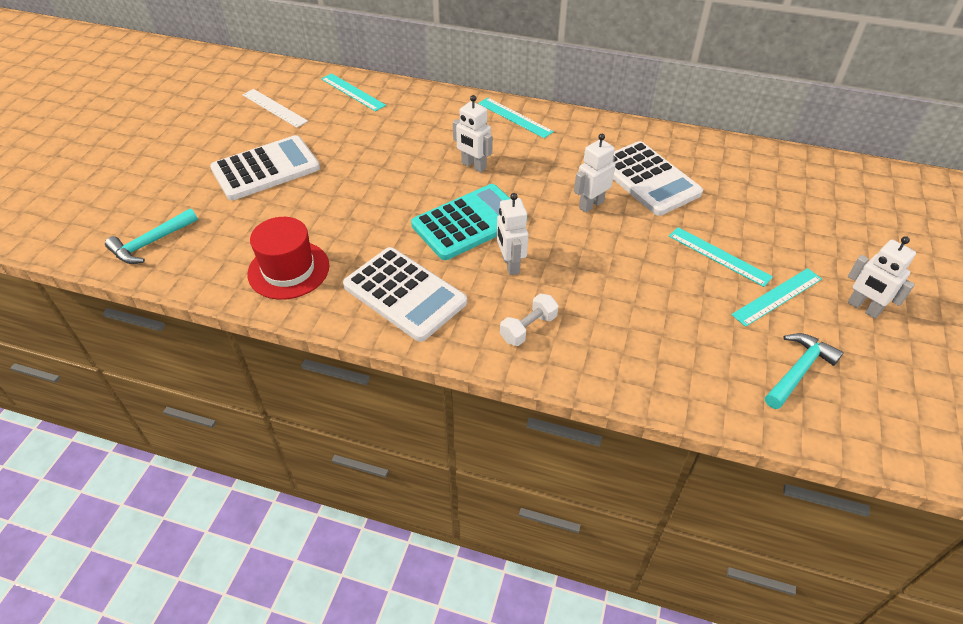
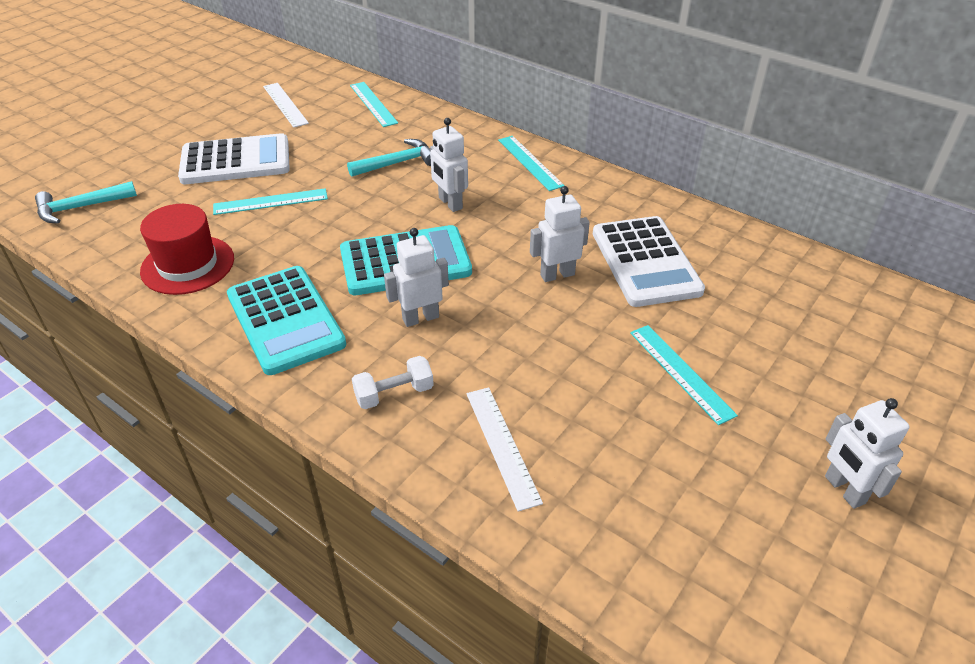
camera: 20 degrees right, 5 degrees down
(404, 294) = (285, 320): white calculator -> turquoise calculator
(510, 264) = (420, 318): white robot -> white robot turned 60 degrees clockwise
(630, 343) = (502, 445): none -> white ruler
(777, 297) = (729, 442): turquoise ruler -> turquoise ruler (270, 202)
(798, 371) = (701, 544): turquoise hammer -> turquoise hammer (397, 163)

